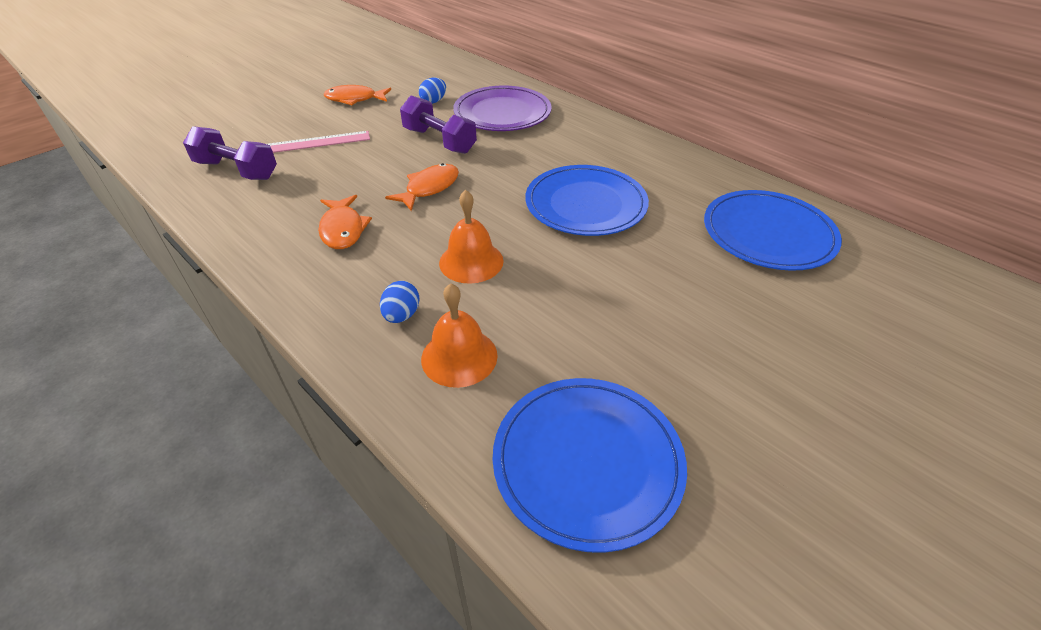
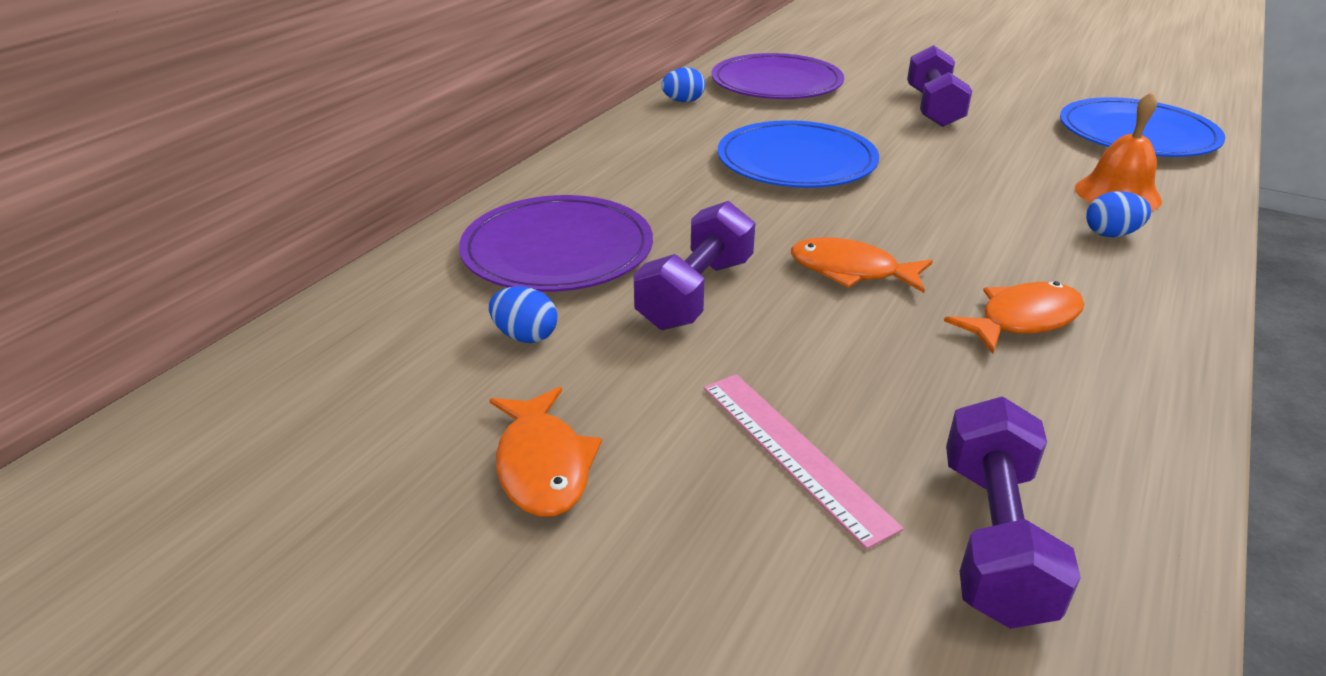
camera: 105 degrees left, 10 degrees down
(471, 261) = (977, 211): orange bell -> none
(692, 316) = (933, 108): none -> purple dumbbell
(718, 178) = (683, 101): none -> blue egg
(768, 234) = (776, 83): blue plate -> purple plate

